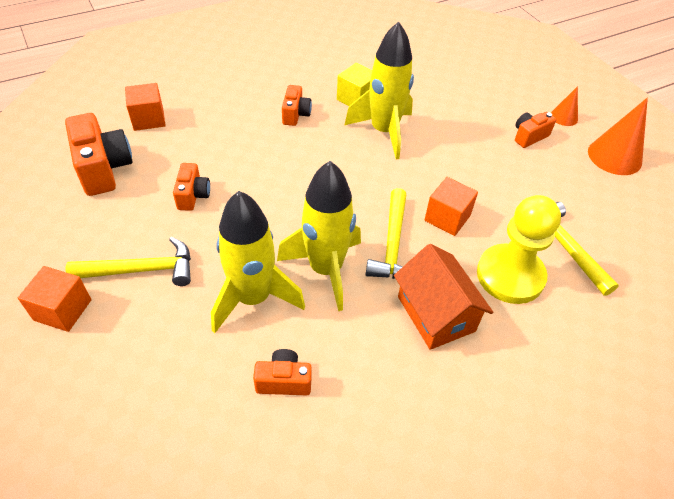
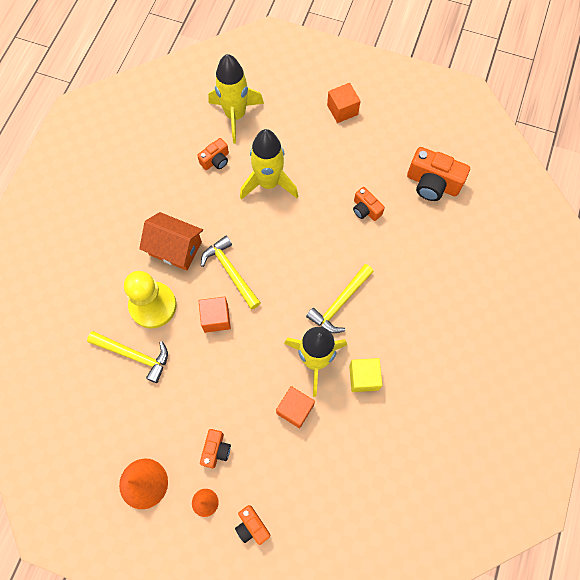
camera: 140 degrees right, 20 degrees up
(142, 270) = (335, 152): yellow hammer -> yellow hammer (340, 303)
(148, 119) = (461, 236): orange cube -> orange cube (295, 409)
(295, 114) = (384, 323): orange camera -> orange camera (252, 526)
(325, 269) = (250, 227): yellow rocket -> yellow rocket (235, 115)

